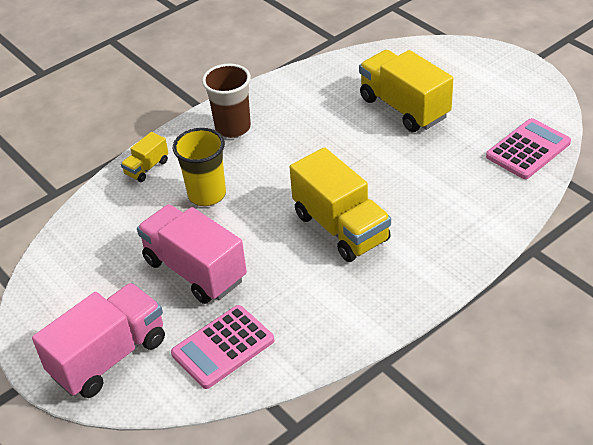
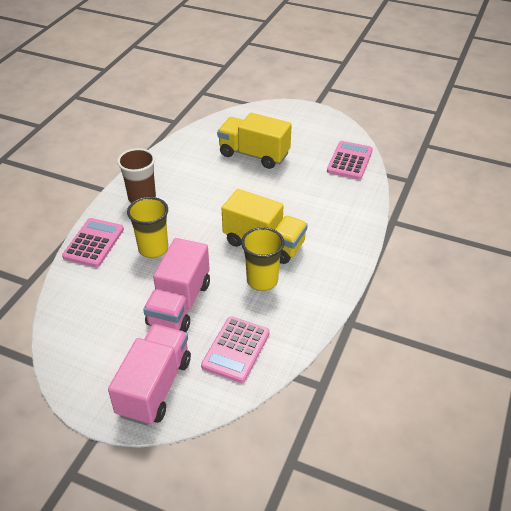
camera: 30 degrees left, 0 degrees up
(147, 168) = (93, 243): yellow truck -> pink calculator
(195, 270) = (179, 303): pink truck -> pink truck turned 90 degrees counterclockwise
(307, 274) = (262, 280): none -> yellow cup

